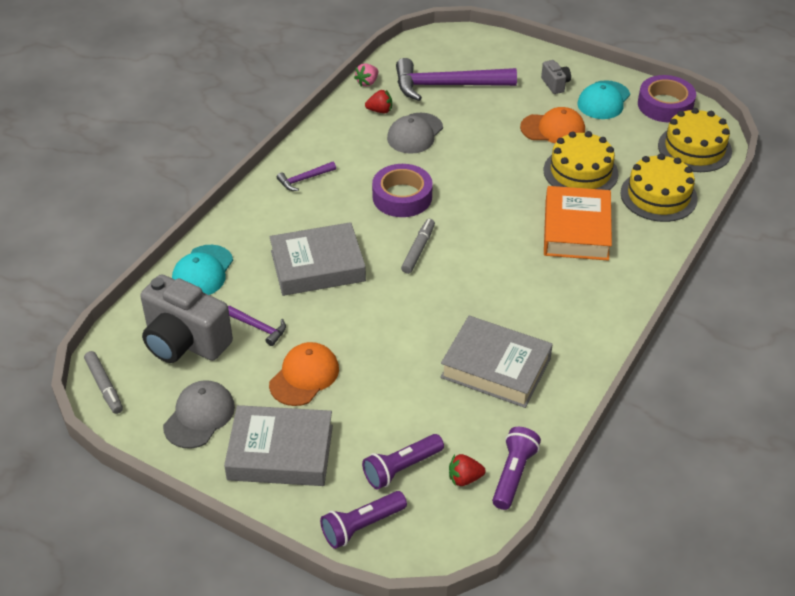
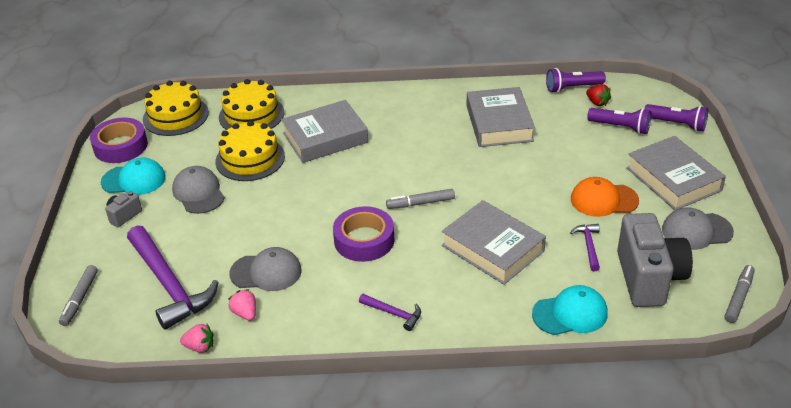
camera: 120 degrees left, 5 degrees down
(380, 111) = (245, 313): red strawberry -> pink strawberry
(470, 45) = (80, 299): none -> grey marker
(553, 129) = (198, 193): orange cap -> grey cap
(576, 230) = (325, 137): orange book -> grey book

